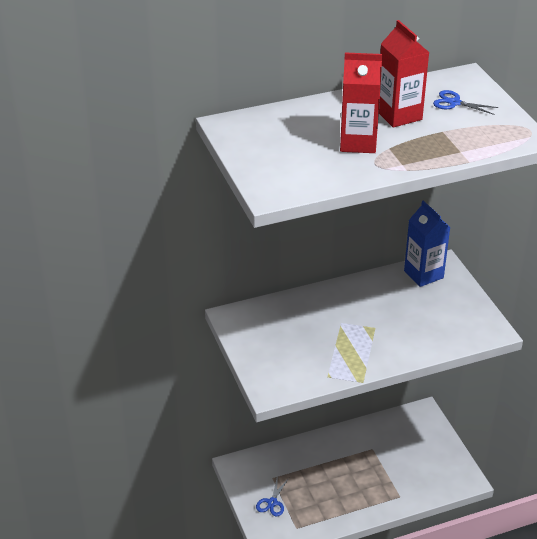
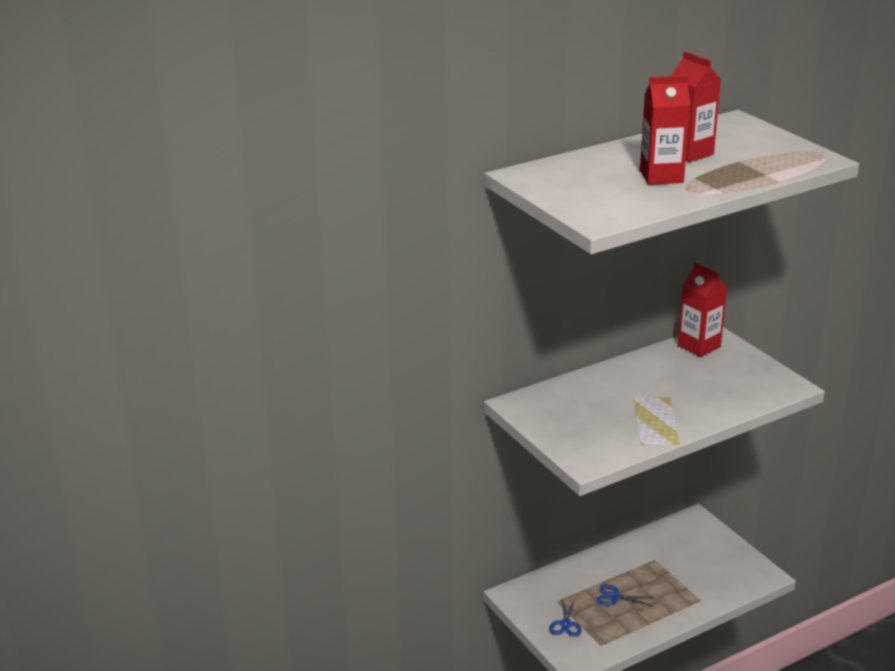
camera: 10 degrees left, 10 degrees down
(423, 274) = (699, 346): blue carton -> red carton
(454, 103) = (737, 139): blue scissors -> blue scissors (615, 597)

